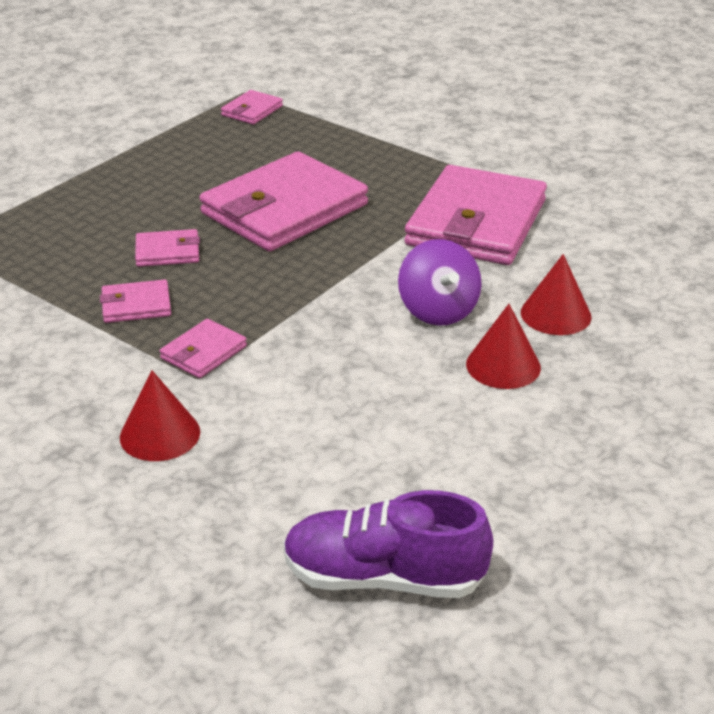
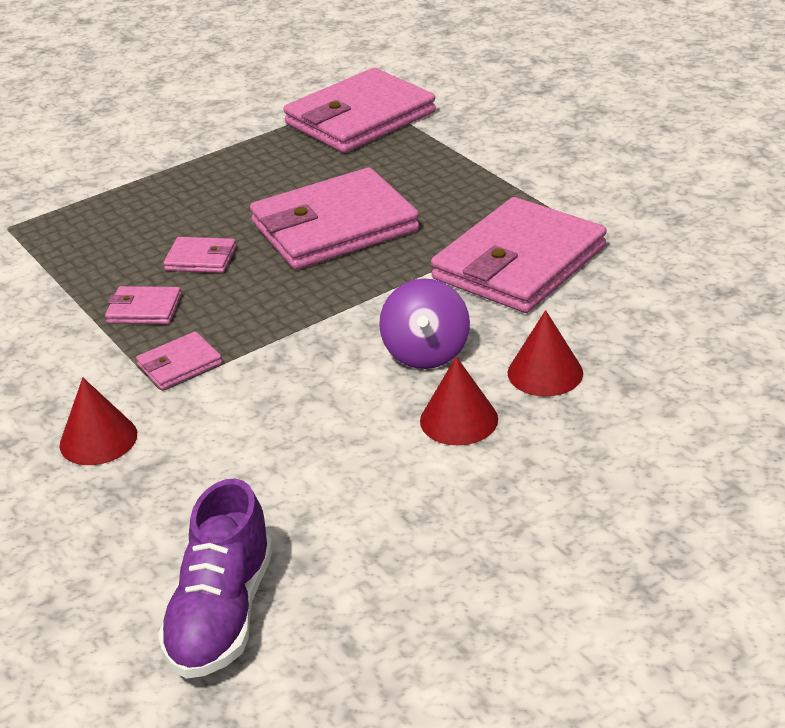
camera: 20 degrees right, 0 degrees up
(252, 111) = (360, 118): pink wallet -> pink wallet, size x2.28
(384, 577) = (222, 614): purple shoe -> purple shoe turned 105 degrees counterclockwise

